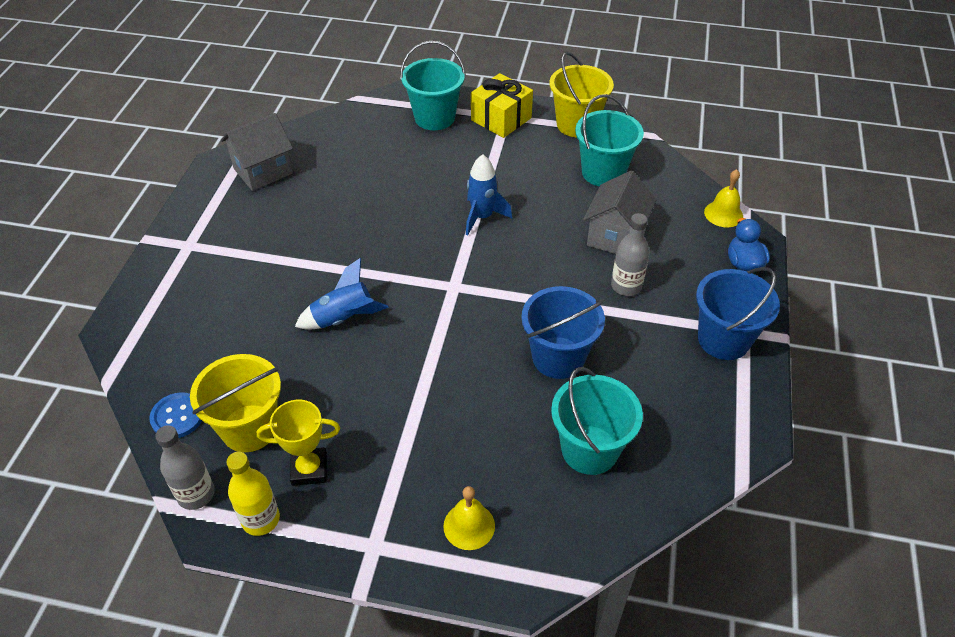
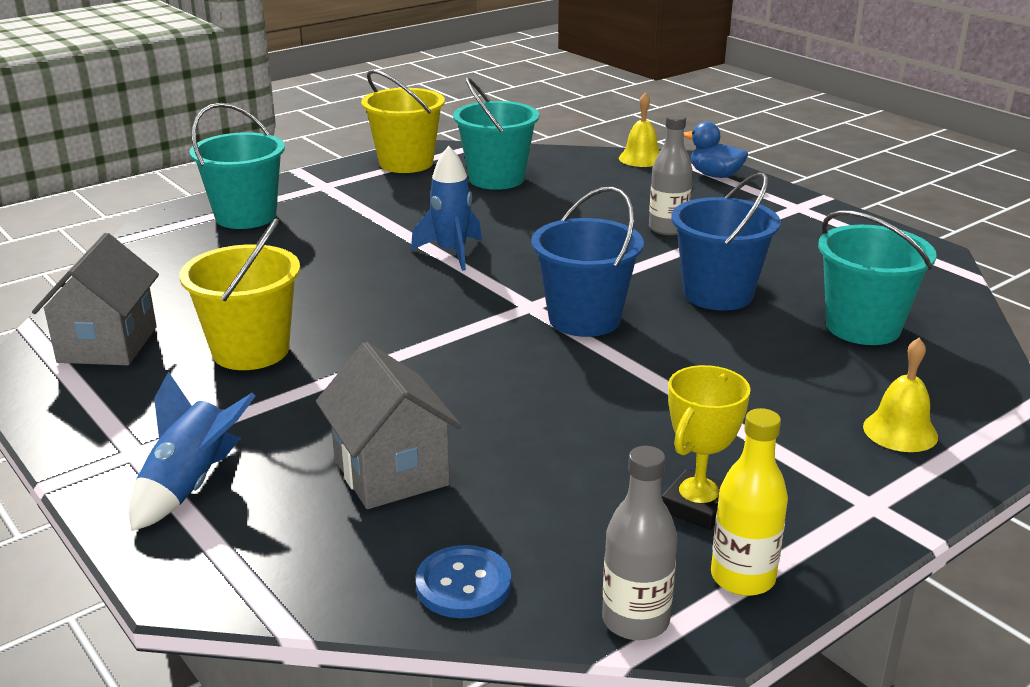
camera: 50 degrees left, 20 degrees down
(249, 428) = (568, 528): yellow bucket -> yellow bucket (251, 351)
(343, 318) = (474, 388): blue rocket -> blue rocket (191, 485)
(501, 119) = (322, 189): yellow gift -> none
(615, 236) = (593, 207): grey house -> grey house (391, 472)
(723, 339) = (797, 218): blue bucket -> blue bucket (584, 319)

